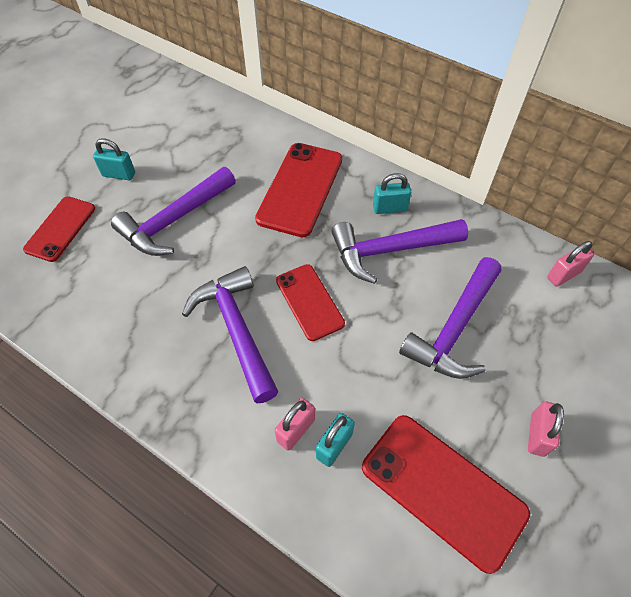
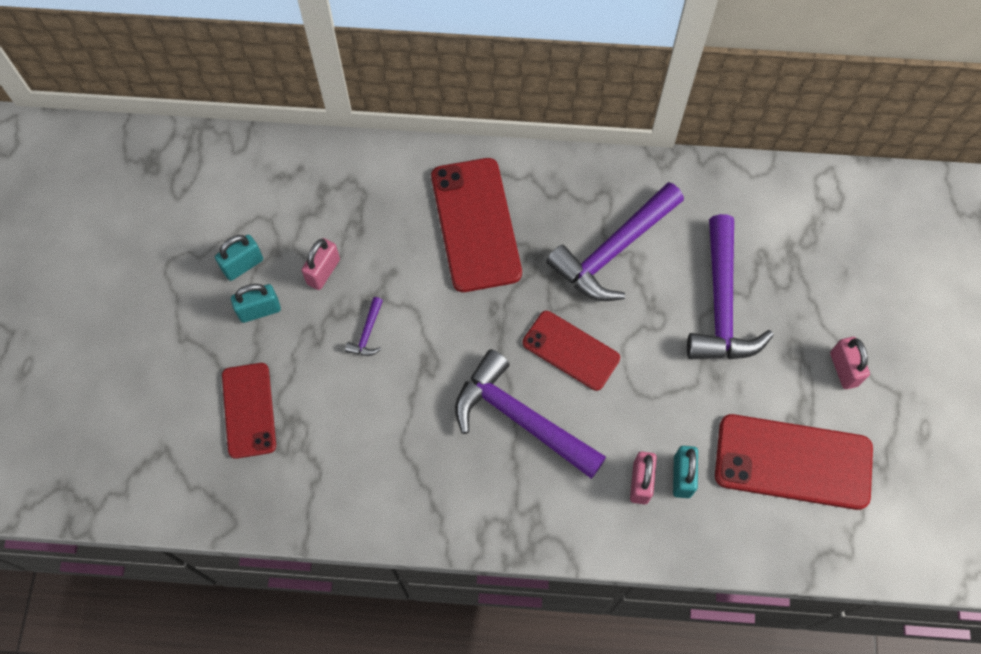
camera: 30 degrees left, 10 degrees up
(174, 220) = (367, 333): purple hammer -> purple hammer, size x0.41
(389, 208) = (583, 200): turquoise padlock -> turquoise padlock (243, 265)
(563, 275) = (789, 192): pink padlock -> pink padlock (323, 271)

